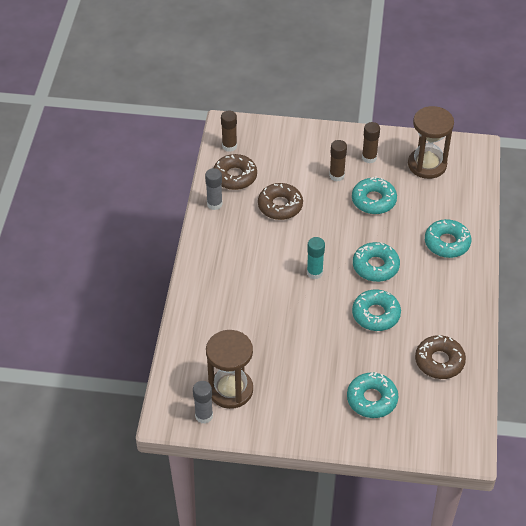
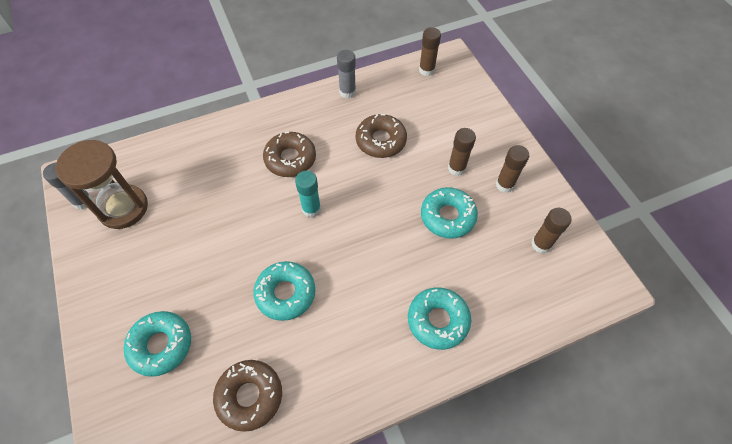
camera: 60 degrees right, 10 degrees up
(235, 176) = (392, 91): brown donut -> brown donut (290, 159)
(375, 266) = (355, 261): turquoise donut -> none
(427, 165) = (541, 244): brown hourglass -> brown glue stick

